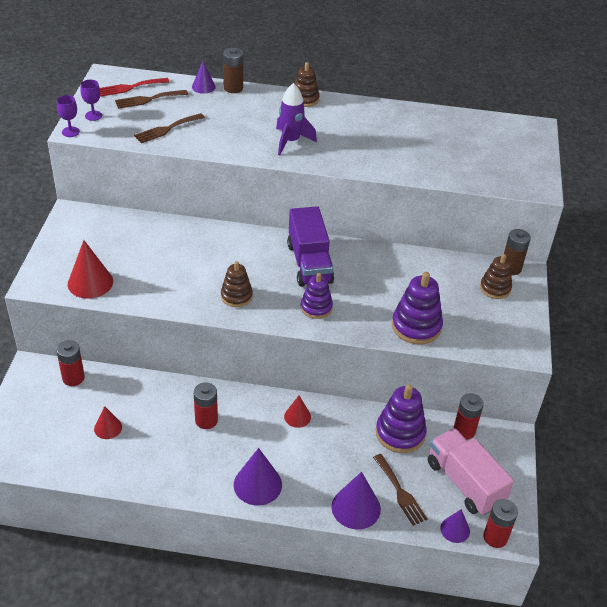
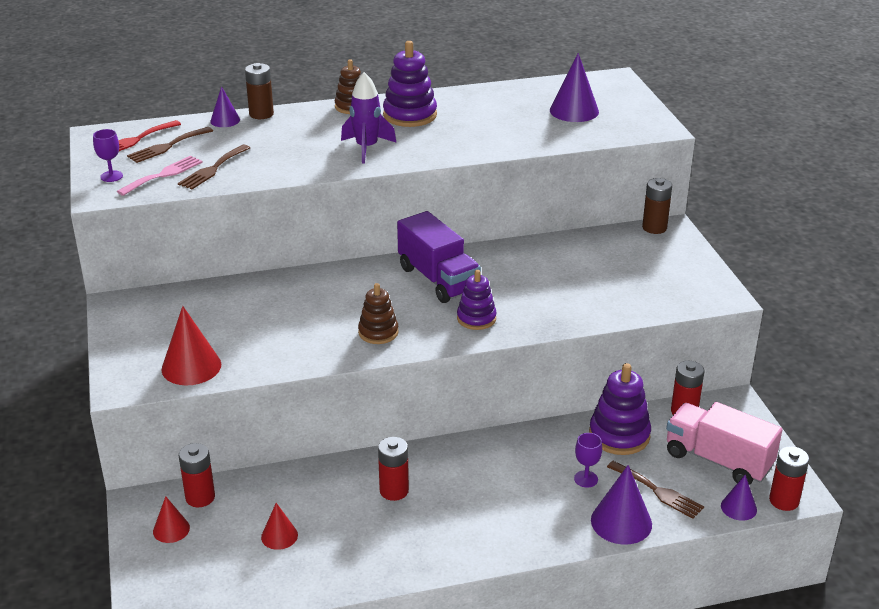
camera: 20 degrees left, 10 degrees down
(70, 132) = (95, 198): purple goblet -> purple goblet (586, 479)
(129, 124) = (163, 175): none -> pink fork
(257, 484) = (497, 535): purple cone -> purple cone (574, 111)
(297, 416) = (496, 454): red cone -> red cone (171, 529)
(416, 326) = (596, 306): purple stacking toy -> purple stacking toy (410, 115)
(495, 288) = (652, 250): brown stacking toy -> none

